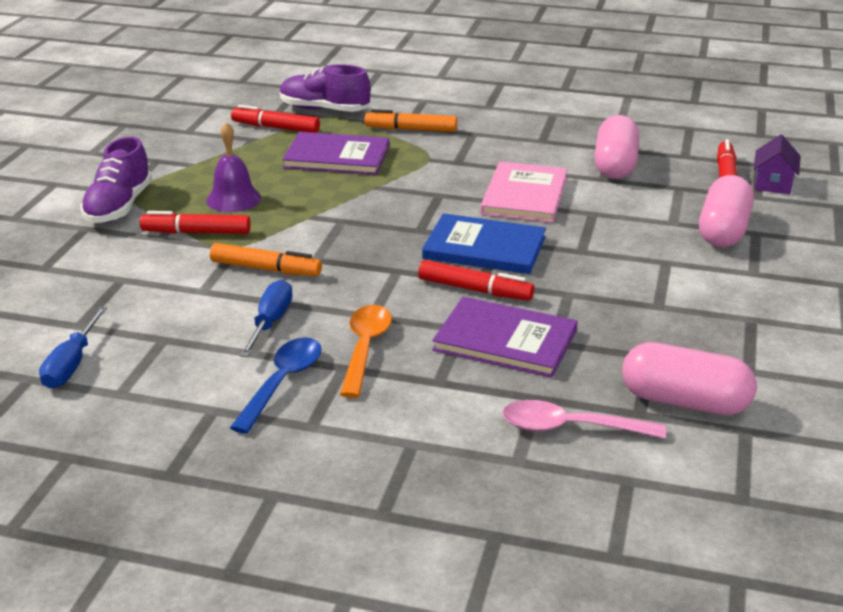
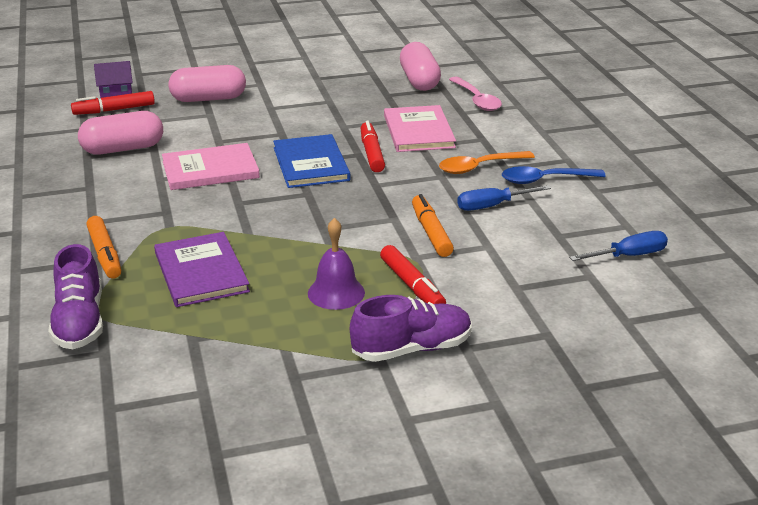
camera: 120 degrees left, 0 degrees up
(275, 127) = (152, 335): red marker -> none
(505, 340) = (418, 131): purple book -> pink book

